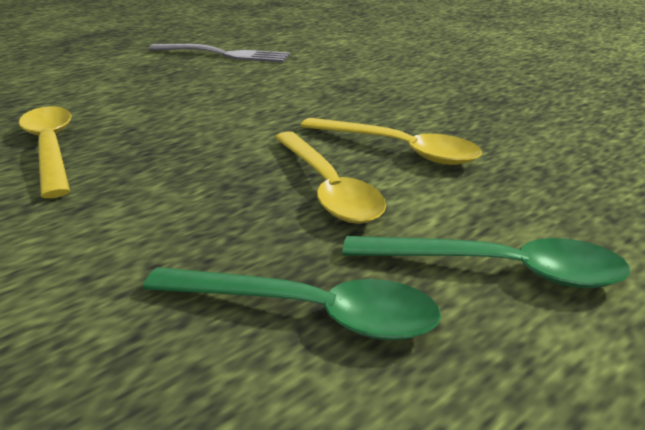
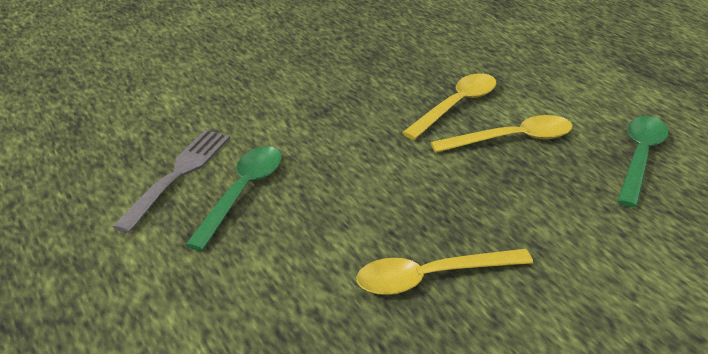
camera: 80 degrees left, 5 degrees up
(498, 269) = (596, 101): green spoon -> green spoon (242, 193)

